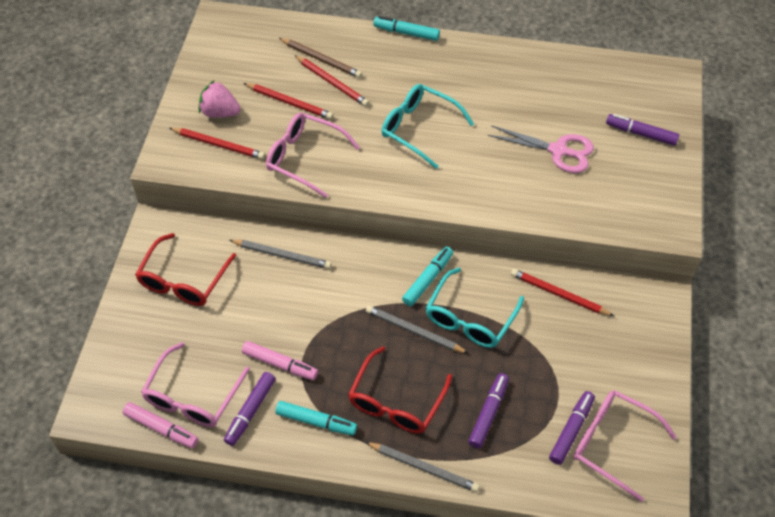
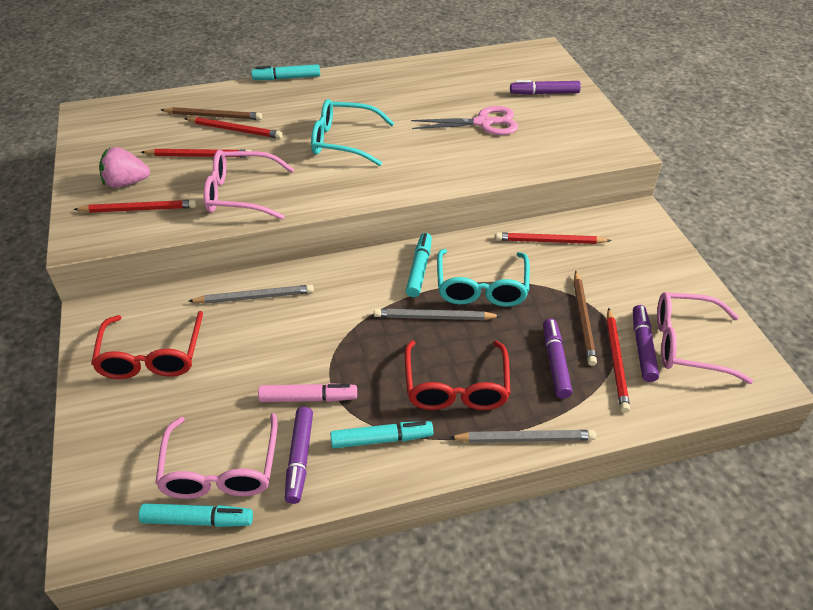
camera: 25 degrees left, 10 degrees down
(161, 428) = (198, 520): pink marker -> turquoise marker
(538, 384) = (583, 319): none -> brown pencil
(540, 433) = (616, 361): none -> red pencil

